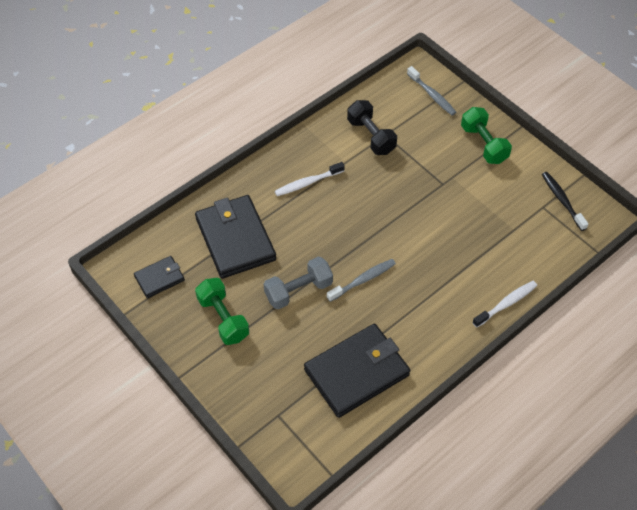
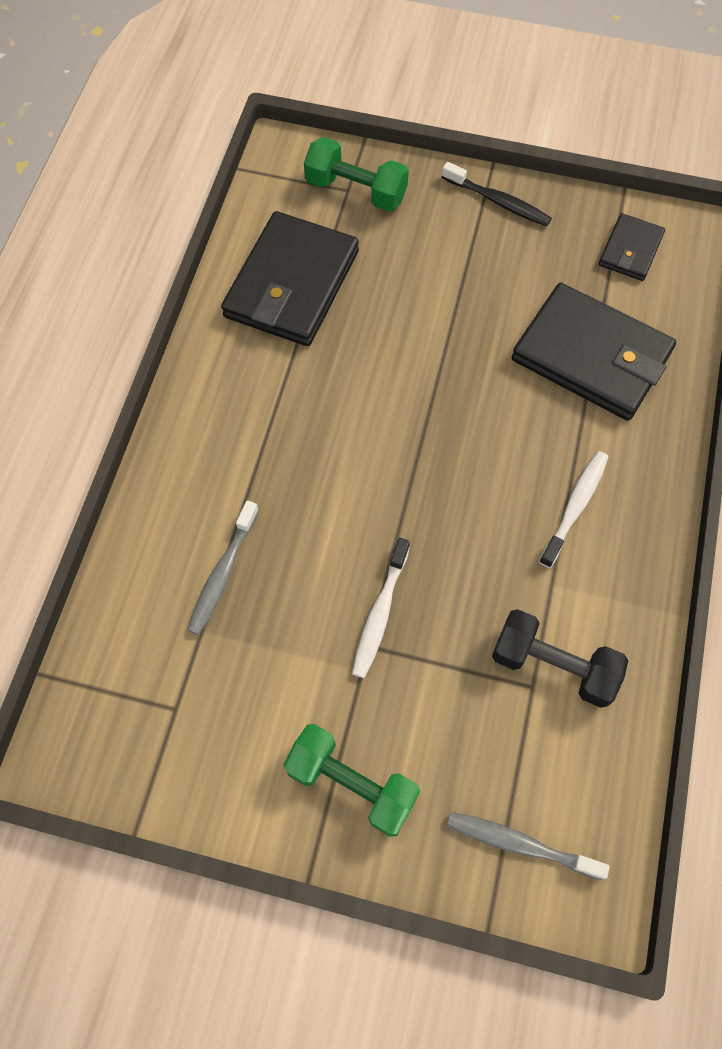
camera: 145 degrees right, 10 degrees up
(223, 318) = (506, 251): green dumbbell -> green dumbbell (356, 191)
(298, 290) = (446, 339): grey dumbbell -> none
(363, 280) = (373, 404): grey toothbrush -> grey toothbrush (222, 574)
(506, 303) = (147, 492): white toothbrush -> white toothbrush (380, 614)
(562, 200) = (148, 745): black toothbrush -> black toothbrush (498, 202)

